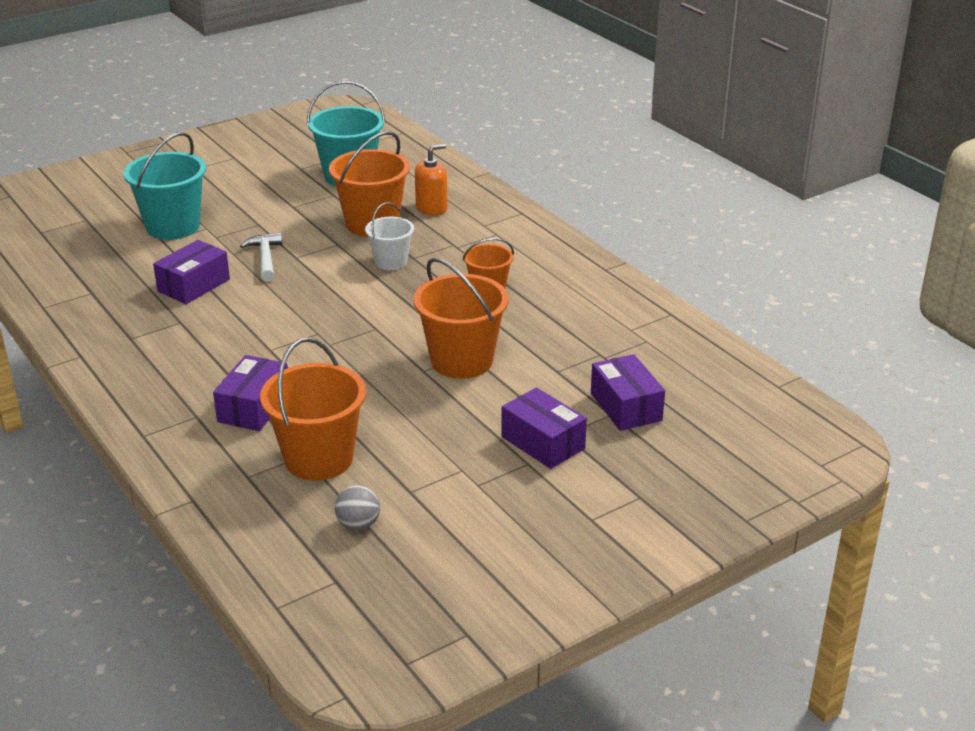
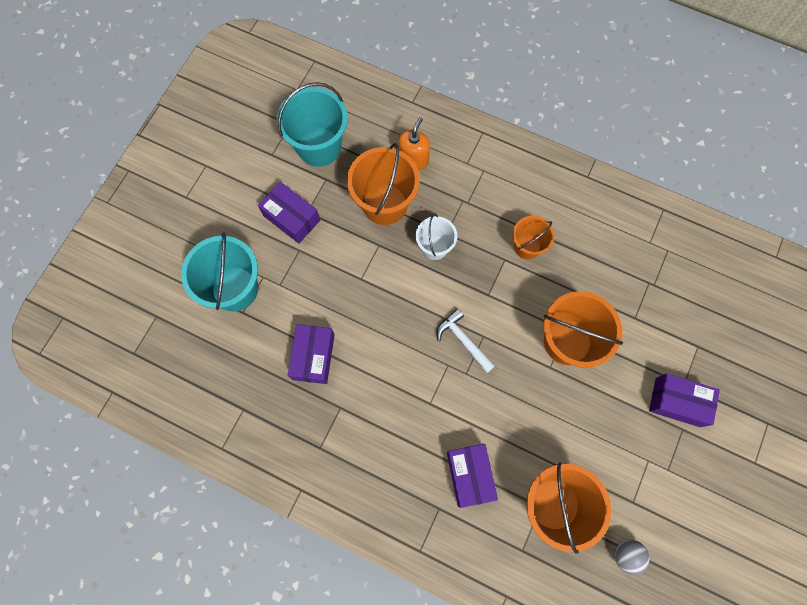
camera: 30 degrees left, 40 degrees up
(265, 258) = (339, 292): white hammer -> white hammer (463, 340)
(626, 407) = (702, 333): purple box -> purple box (291, 218)

